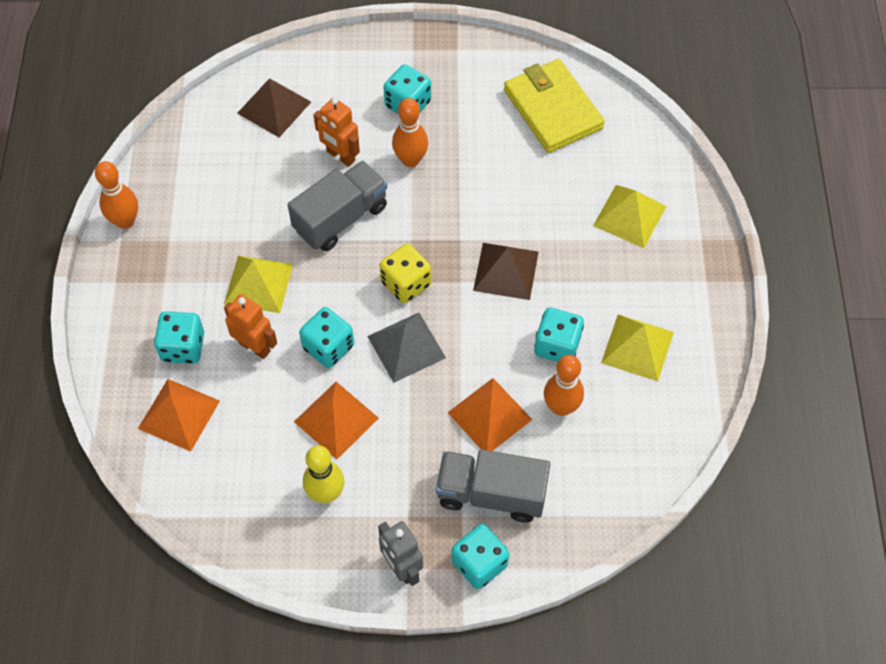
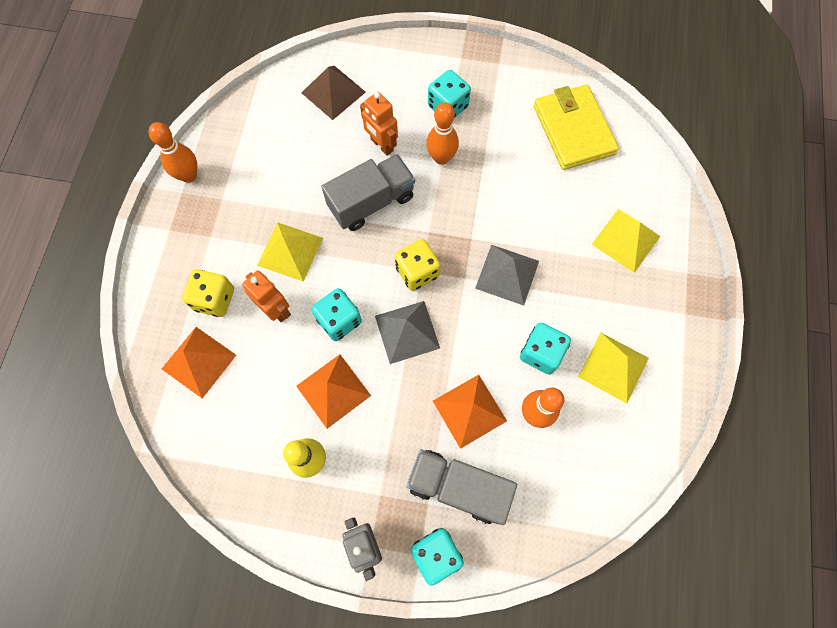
camera: 10 degrees right, 10 degrees up
(183, 347) = (214, 299): turquoise dice -> yellow dice
(506, 270) = (507, 274): brown pyramid -> grey pyramid

